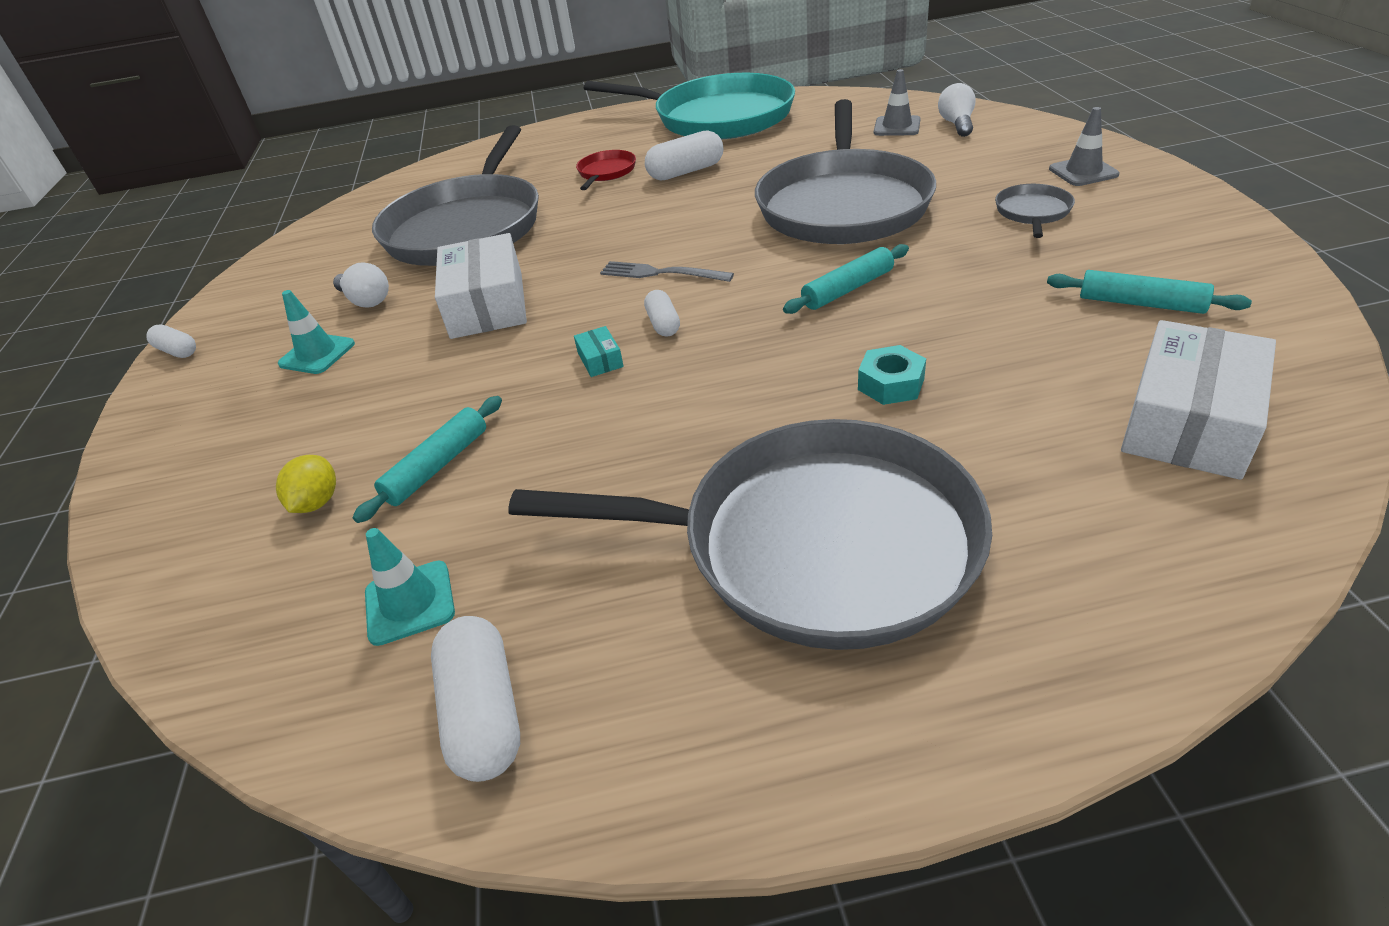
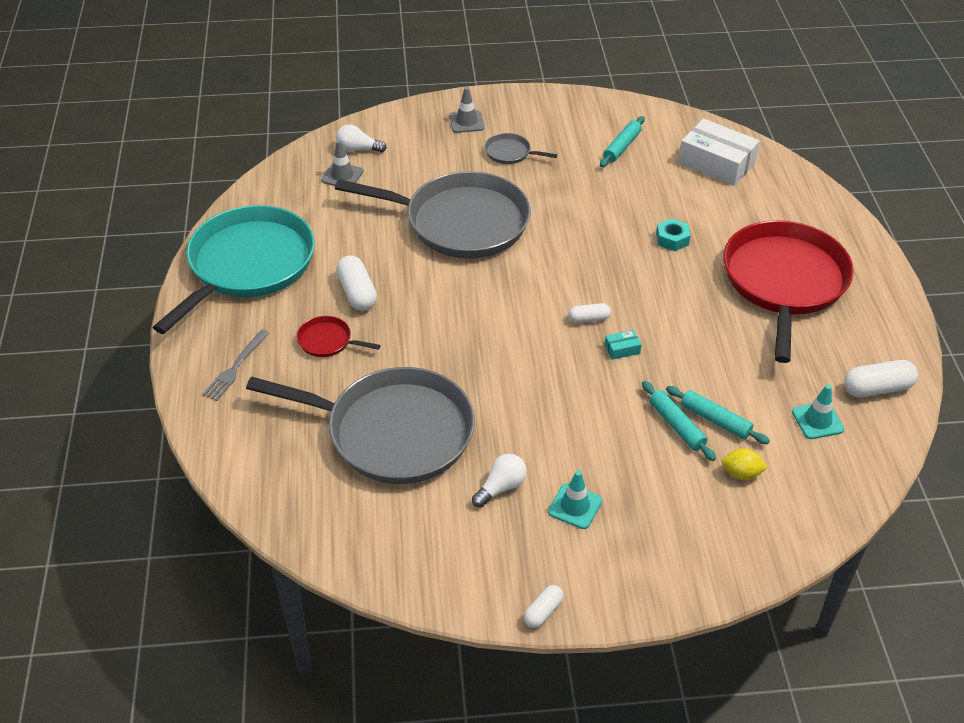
camera: 90 degrees left, 5 degrees up
(487, 304) = (534, 409): white box -> none
(660, 273) = (522, 317): grey fork -> grey fork (235, 367)
(814, 543) = (784, 282): grey pan -> red pan
(847, 289) = (573, 238): turquoise rolling pin -> turquoise rolling pin (676, 425)

